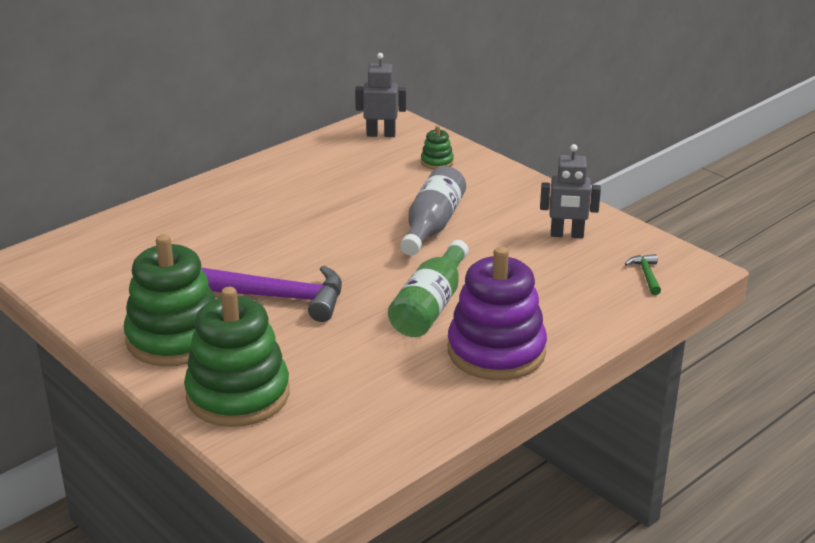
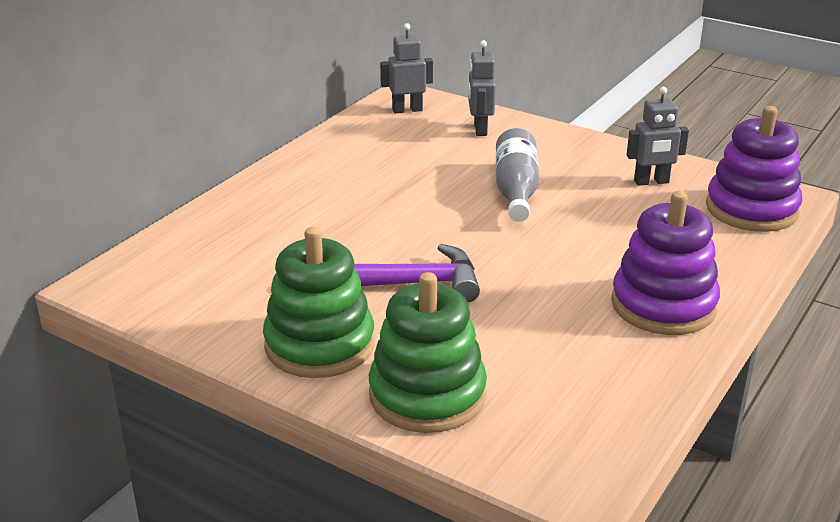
camera: 15 degrees left, 0 degrees up
(430, 306) = (567, 270): green bottle -> none
(437, 162) = (480, 129): green stacking toy -> grey robot
(646, 275) = (751, 209): green hammer -> purple stacking toy

